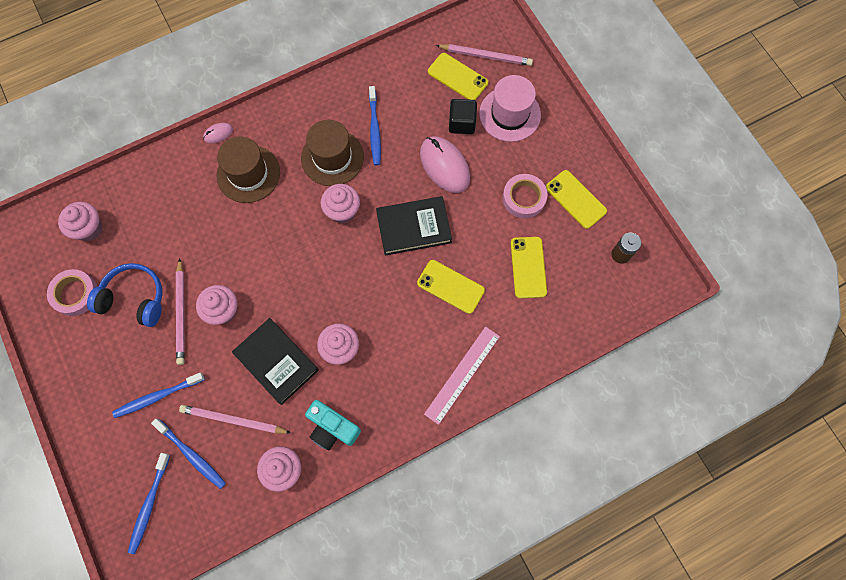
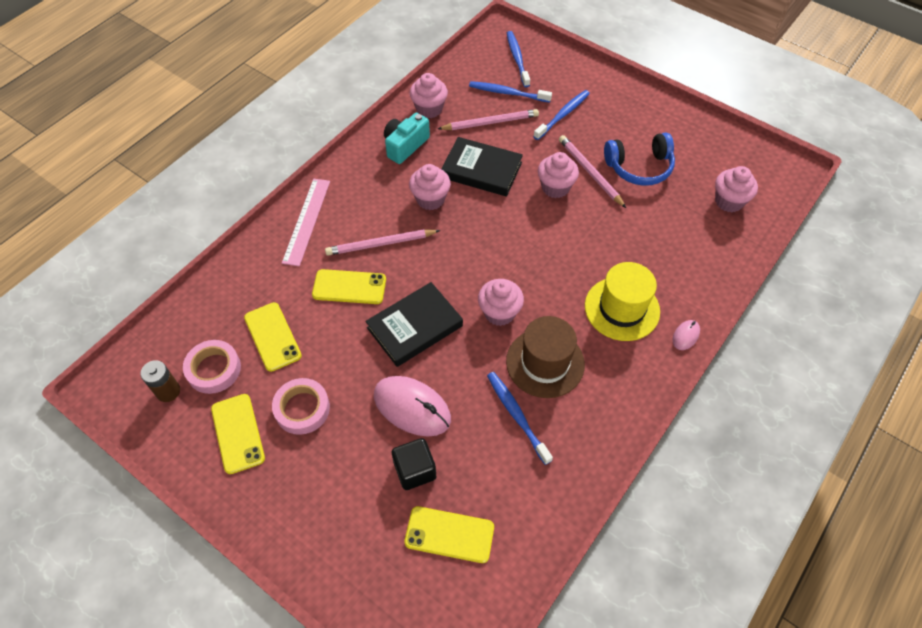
camera: 155 degrees right, 15 degrees down
(75, 294) = (692, 152): pink tape -> pink tape (214, 369)
(248, 174) = (622, 308): brown hat -> yellow hat
(332, 428) = (405, 145): turquoise camera -> turquoise camera turned 60 degrees counterclockwise
(485, 56) = (425, 587): pink pencil -> pink pencil (381, 244)
(510, 114) = (358, 510): pink hat -> none
(575, 199) = (238, 433): yellow phone -> yellow phone turned 45 degrees clockwise

